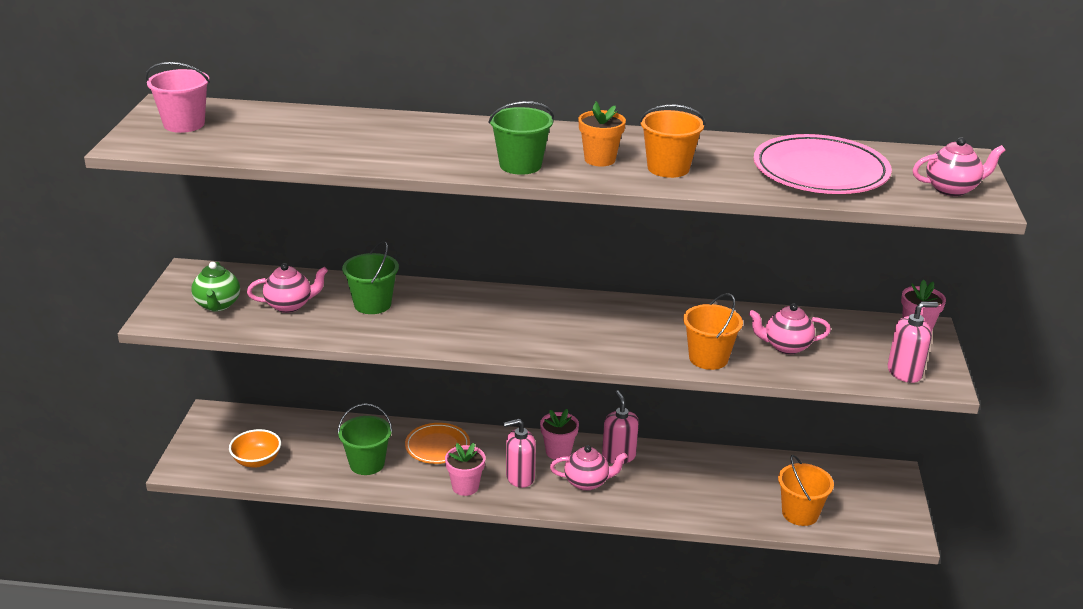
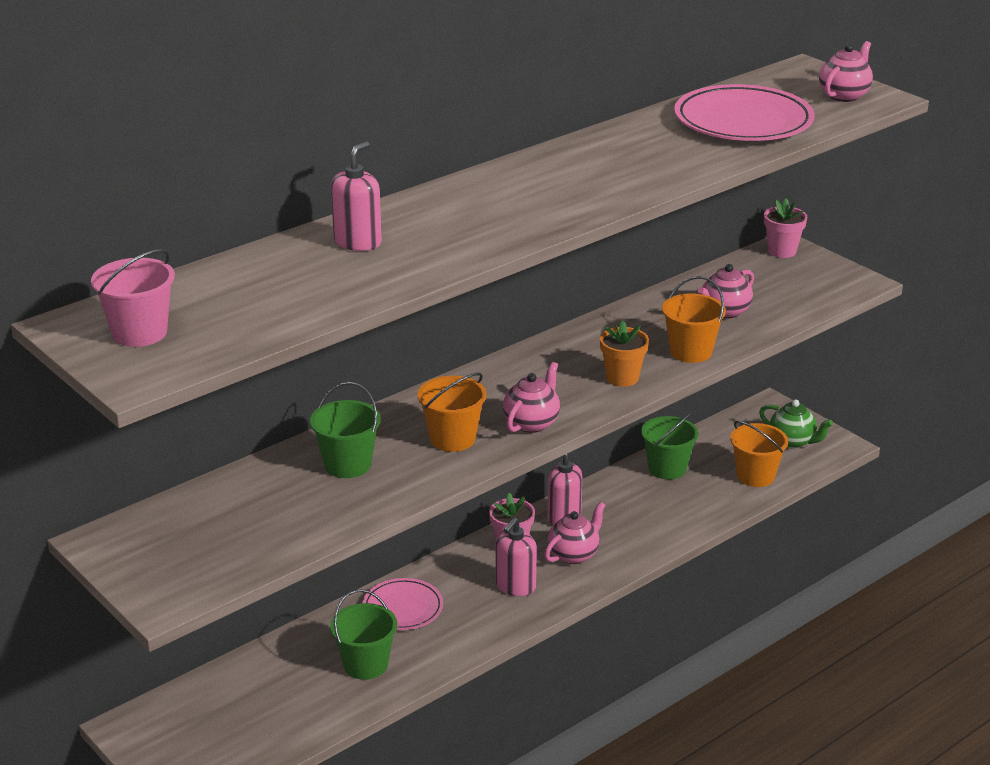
camera: 45 degrees left, 0 degrees up
(217, 305) = (199, 553): green teapot -> green teapot (793, 441)
(257, 461) = (255, 734): orange bowl -> none
(290, 305) = (272, 511): pink teapot -> pink teapot (532, 423)
(437, 446) = (403, 608): orange plate -> pink plate
(465, 487) = (484, 624): pink flower pot -> none
(520, 165) = (532, 219): green bucket -> green bucket (667, 468)
(599, 159) = (579, 185): orange flower pot -> orange flower pot (622, 378)
(668, 168) = (642, 168): orange bucket -> orange bucket (452, 439)
(904, 372) = (827, 287): pink soap dispenser -> pink soap dispenser (358, 242)

